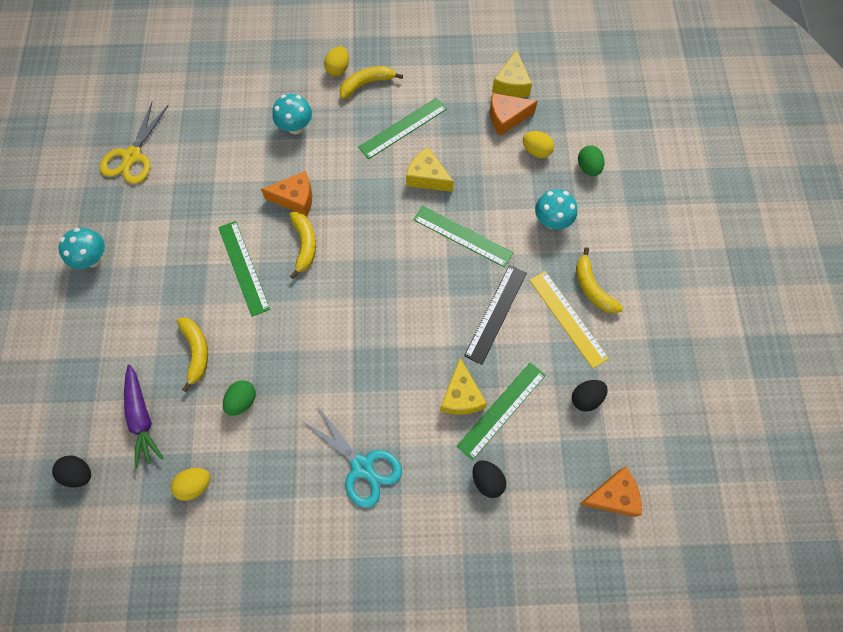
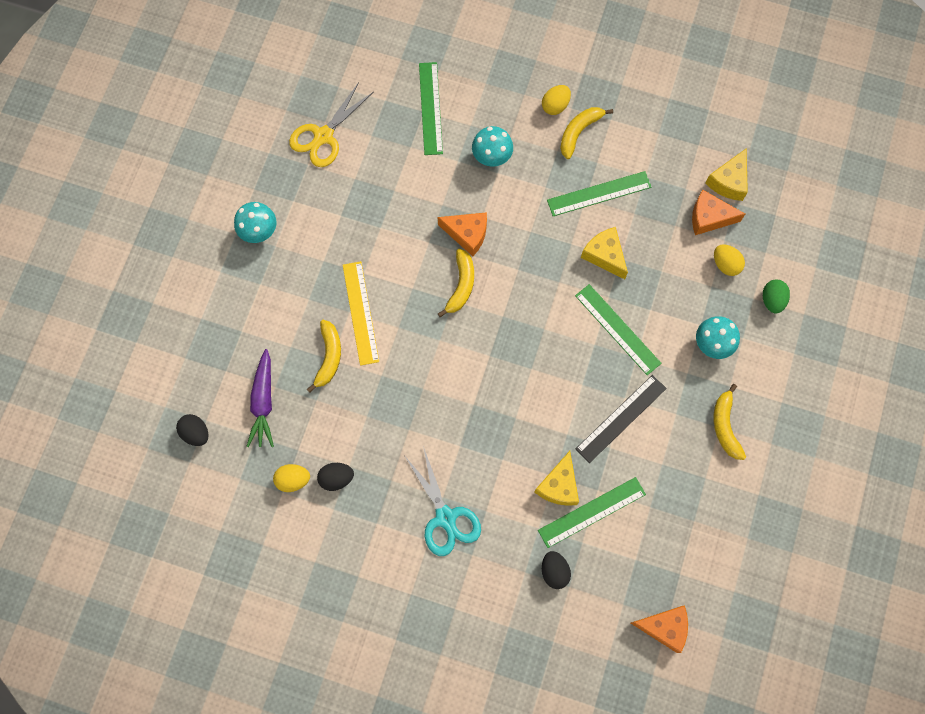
camera: 20 degrees right, 5 degrees up
(242, 401) = (357, 418): green egg -> none
(243, 267) = (396, 289): green ruler -> green ruler (430, 108)
(366, 84) = (579, 132): yellow banana -> yellow banana turned 45 degrees counterclockwise
(568, 318) = (689, 447): yellow ruler -> yellow ruler (360, 313)
(586, 398) = (675, 530): black egg -> black egg (336, 478)

